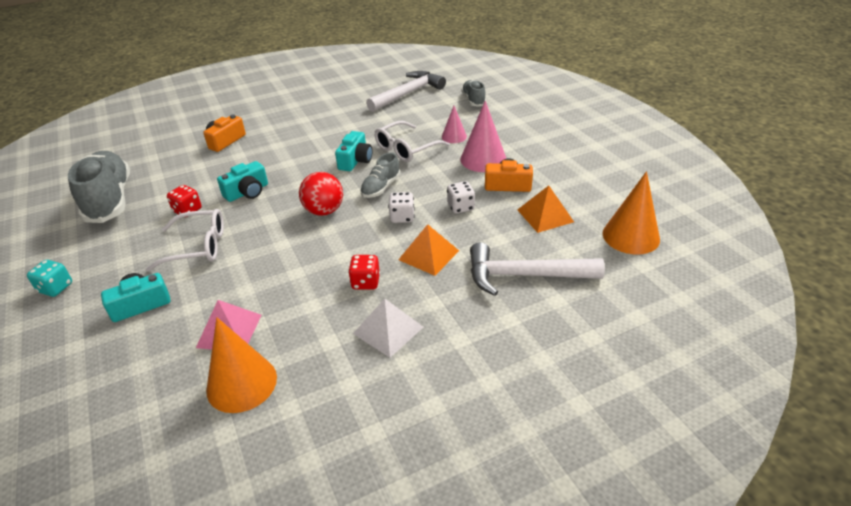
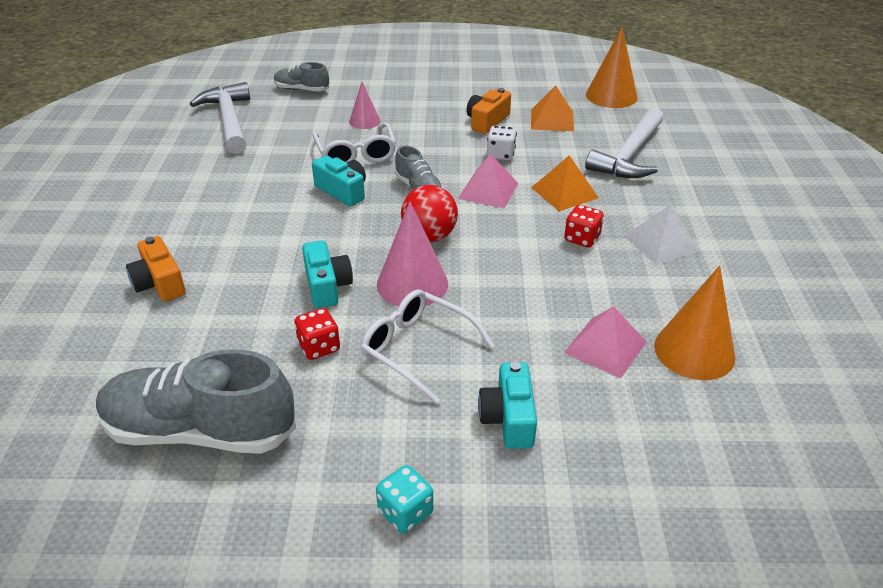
camera: 65 degrees left, 0 degrees up
(197, 247) = (418, 350): white glasses -> white glasses turned 75 degrees counterclockwise
(402, 217) = (488, 190): white dice -> pink pyramid
(483, 159) = (428, 119): pink cone -> pink cone (412, 284)

